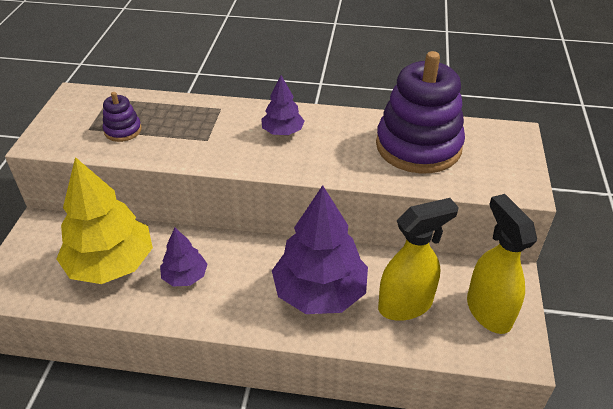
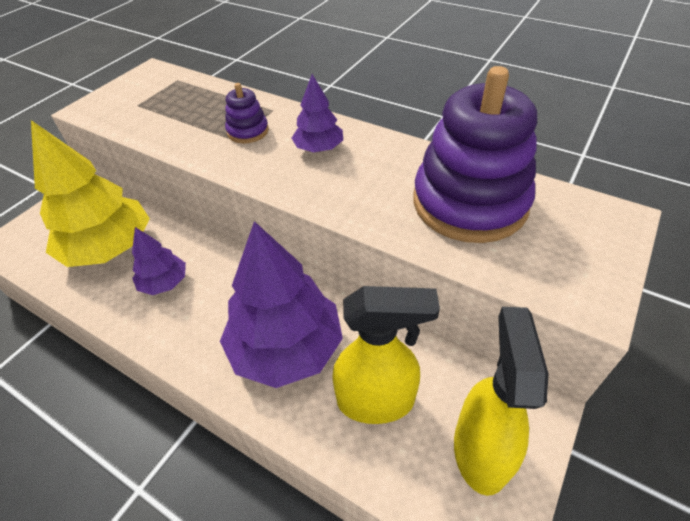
camera: 25 degrees right, 5 degrees up
(123, 130) = (165, 113): purple stacking toy -> purple stacking toy (248, 131)

